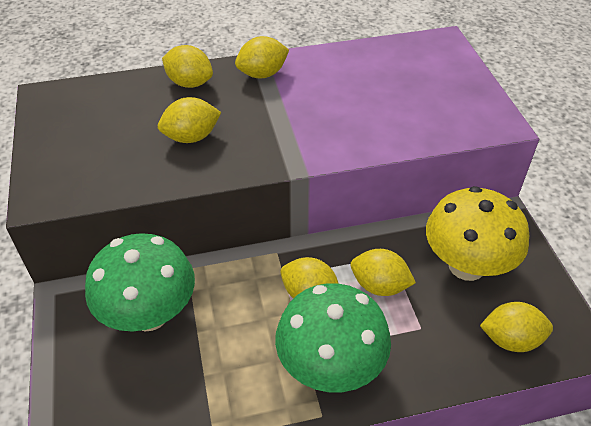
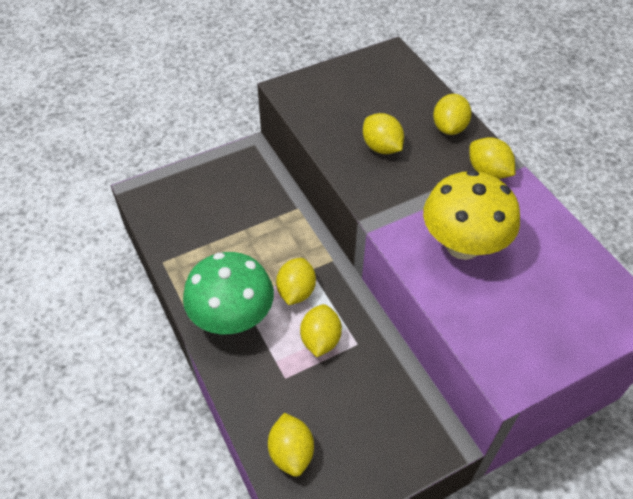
camera: 75 degrees right, 5 degrees up
(149, 314) = (251, 198): green mushroom -> none
(466, 265) = (366, 409): yellow mushroom -> yellow mushroom (463, 245)

